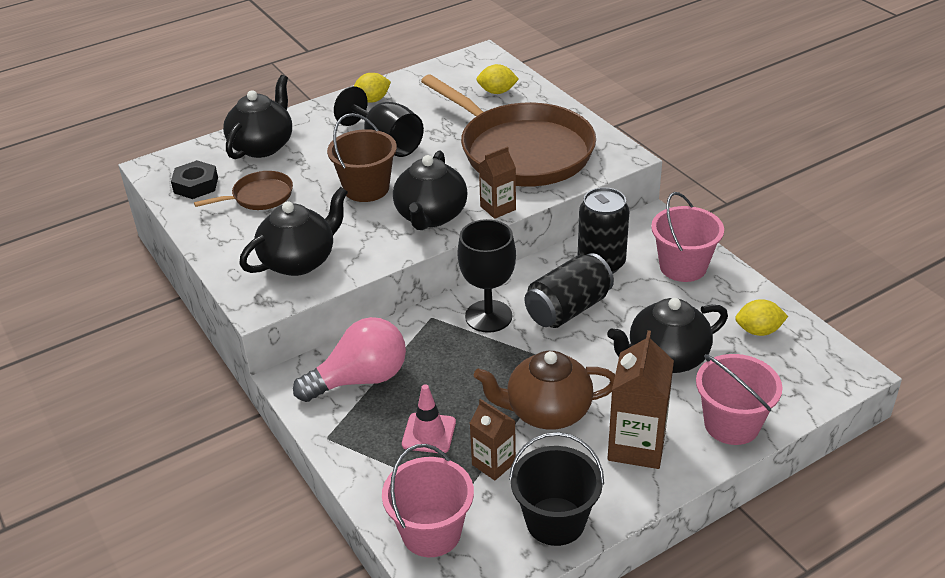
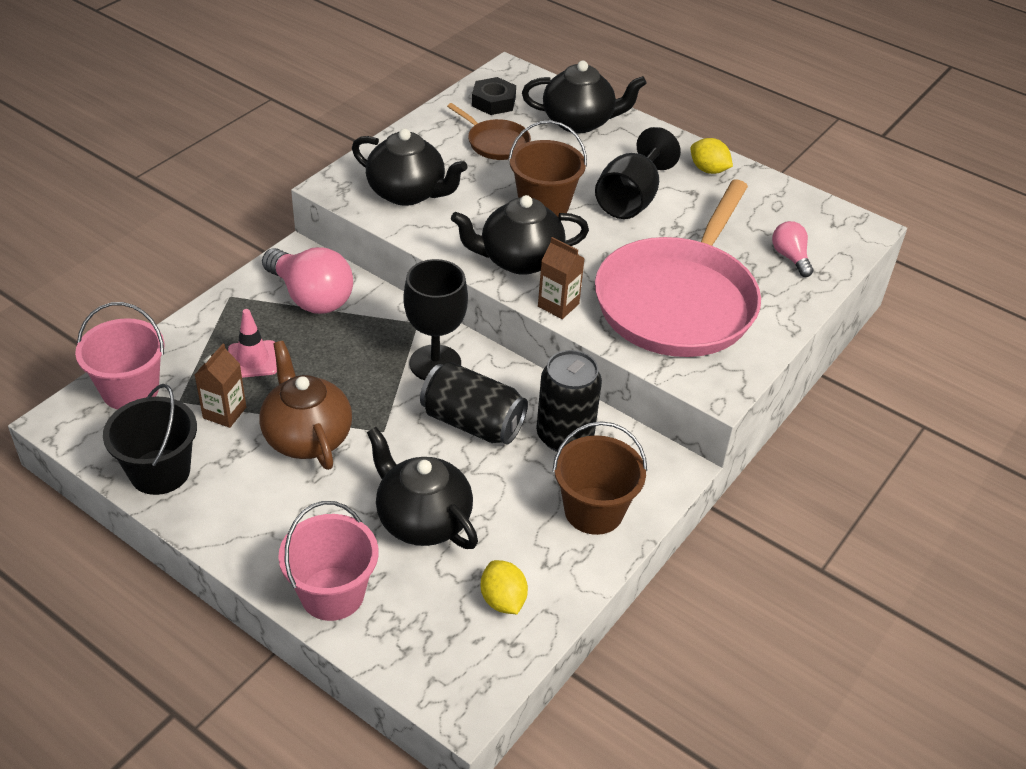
camera: 65 degrees right, 5 degrees up
(497, 92) = (790, 257): yellow lemon -> pink light bulb
(521, 151) = (678, 301): brown pan -> pink pan
(636, 446) = (276, 516): brown carton -> none
(683, 267) = (594, 511): pink bucket -> brown bucket

